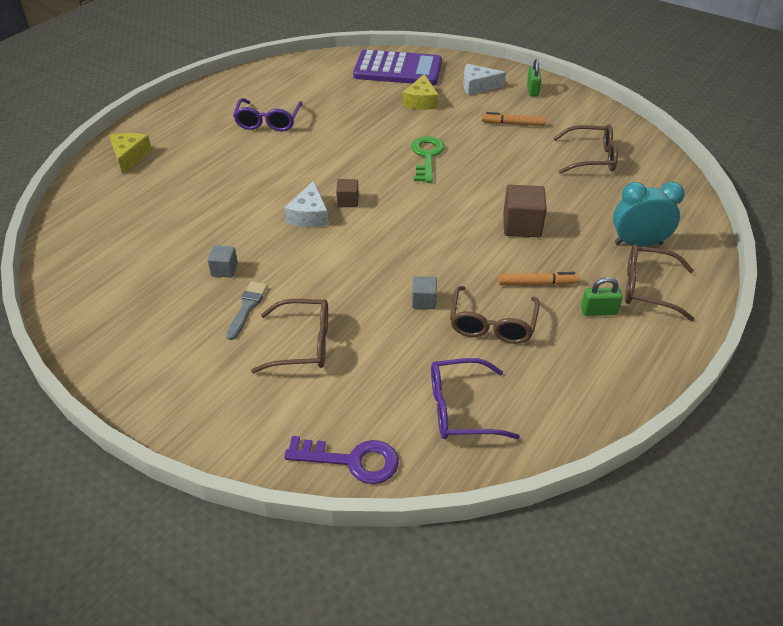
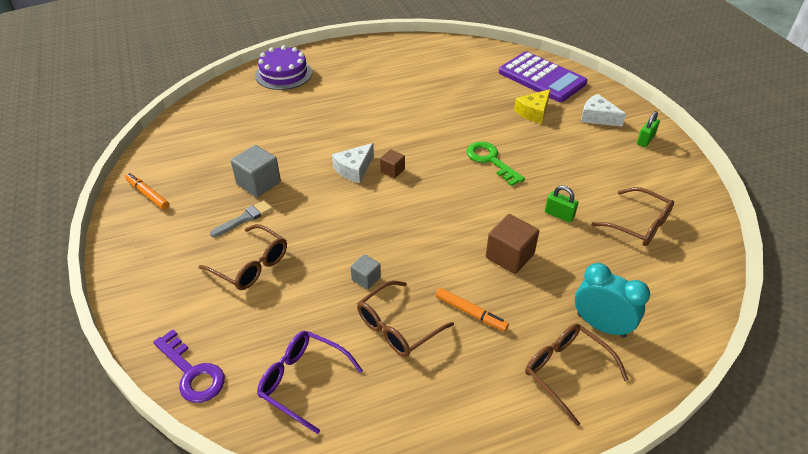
camera: 35 degrees right, 0 degrees up
(129, 156) = (283, 74): yellow cheese -> purple cake
(224, 270) = (258, 183): grey cube -> grey cube, size x1.75
(268, 122) = (399, 84): purple glasses -> none
(427, 156) = (490, 160): green key -> green key turned 75 degrees counterclockwise
(513, 124) = (595, 163): orange marker -> orange marker (148, 194)
(598, 311) = (498, 367): green padlock -> green padlock (559, 215)

